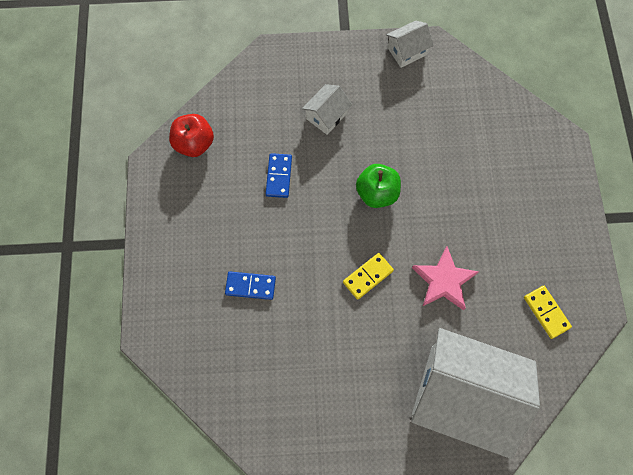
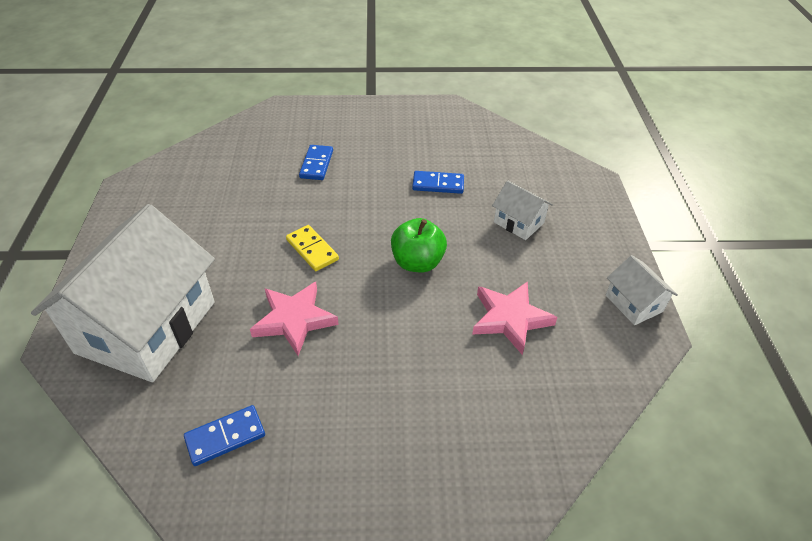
camera: 90 degrees right, 25 degrees down
(194, 143) = (472, 130): red apple -> none
(428, 131) = (510, 318): none -> pink star
(546, 312) = (225, 437): yellow domino -> blue domino

